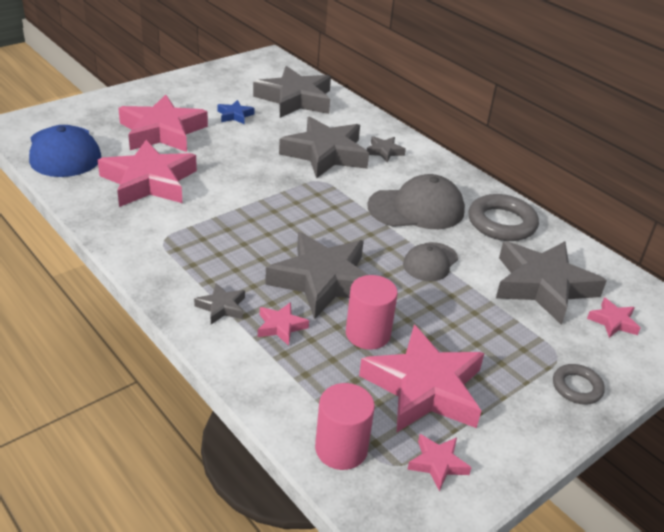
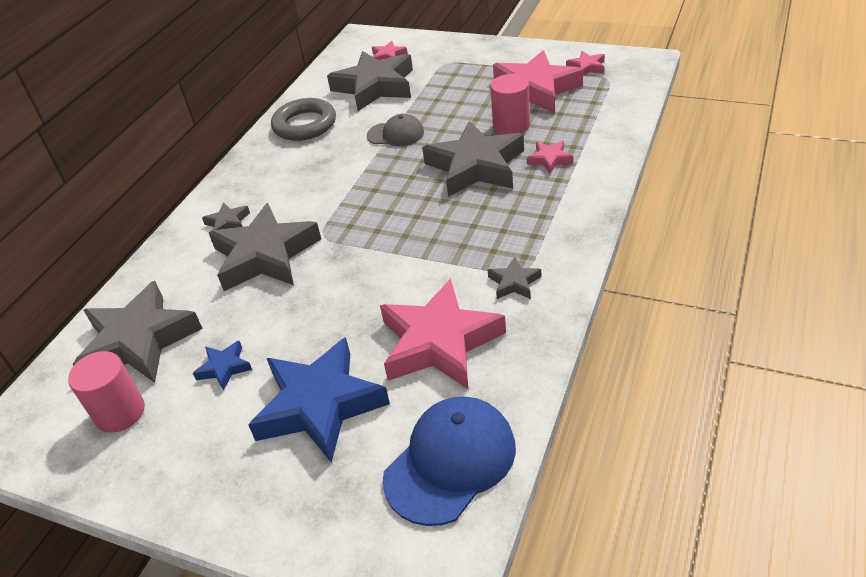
camera: 110 degrees left, 5 degrees up
(162, 131) = (319, 405): pink star -> blue star
(221, 307) = (564, 193): grey star -> grey star (514, 283)
(341, 449) = (620, 95): pink cylinder -> pink cylinder (120, 412)
(416, 208) = (322, 167): grey cap -> none
(577, 387) = (468, 51): grey ring -> none

